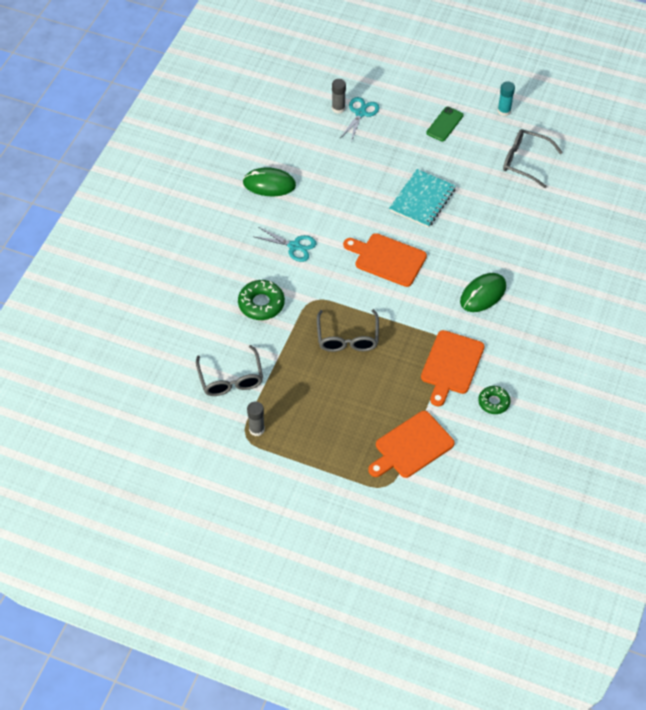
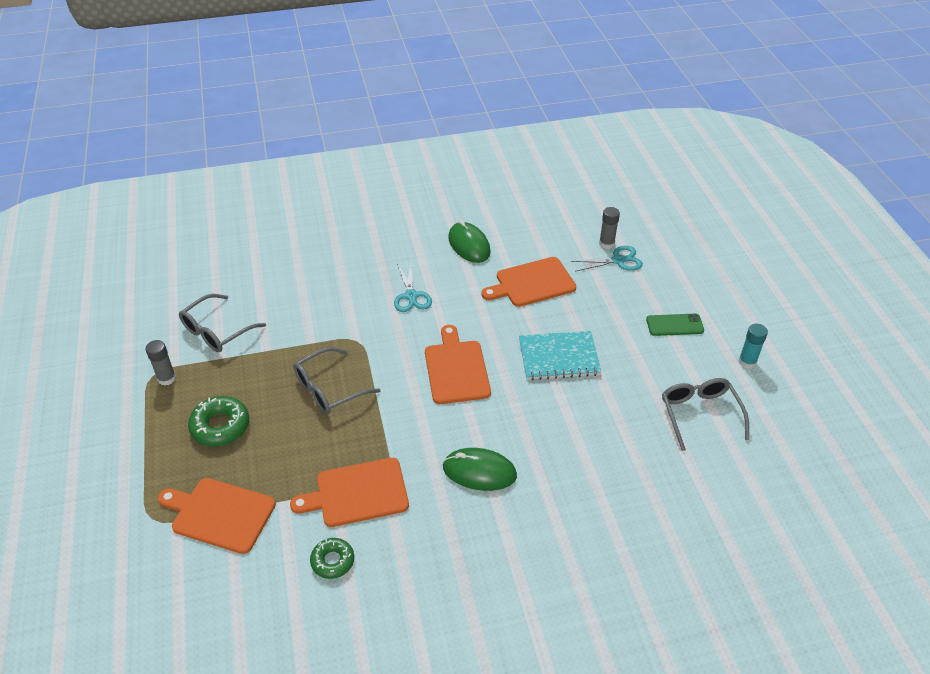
camera: 55 degrees right, 10 degrees down
(261, 304) = (322, 308): green donut -> green donut (220, 426)
(341, 172) = (532, 283): none -> orange cutting board

